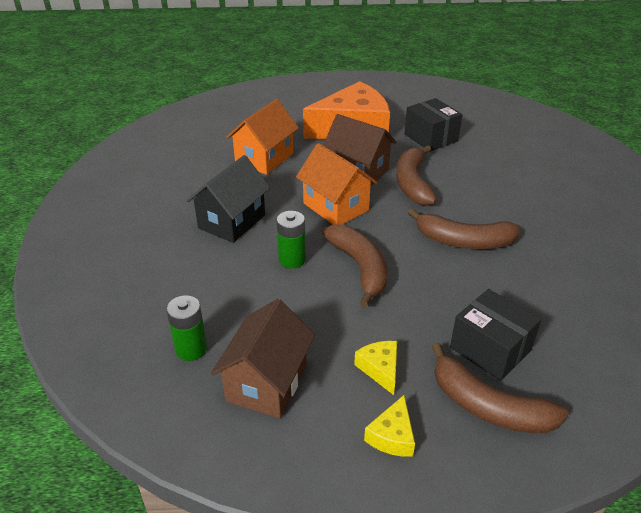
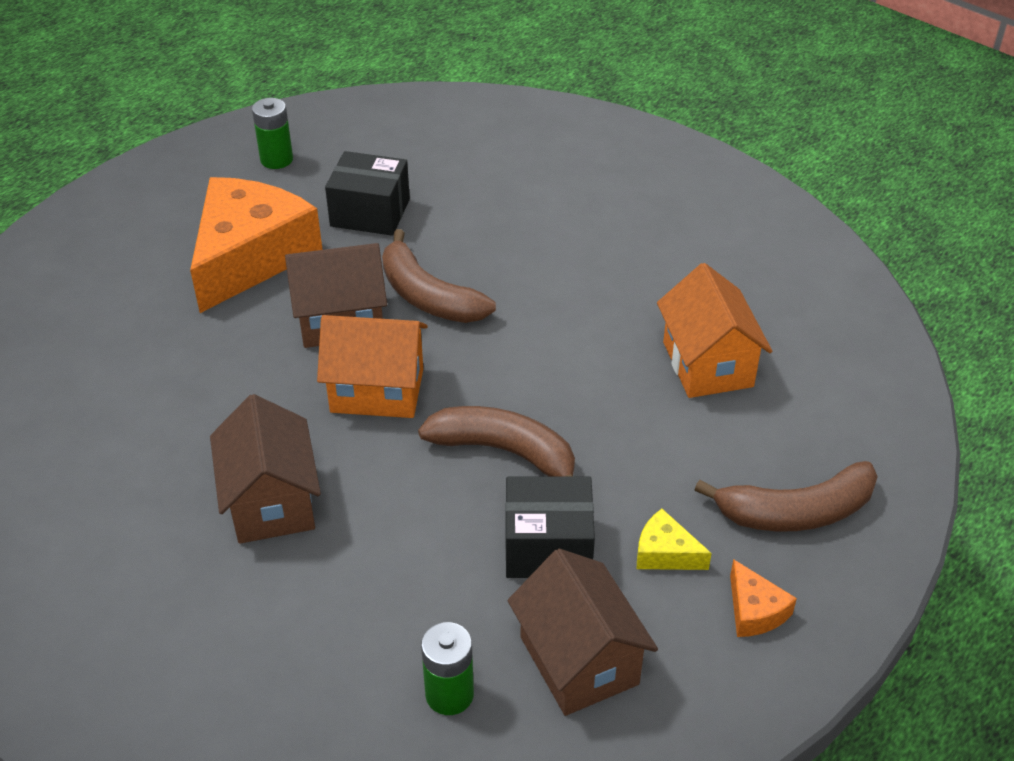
camera: 45 degrees left, 5 degrees up
(232, 221) = (271, 502): black house -> brown house
(264, 158) = (187, 379): orange house -> orange house (707, 364)
(292, 260) = (416, 498): green battery -> green battery (276, 159)
(392, 436) = (754, 611): yellow cheese -> orange cheese
(463, 241) = (572, 339): brown banana -> none
(490, 349) = (734, 450): black box -> black box (548, 547)

